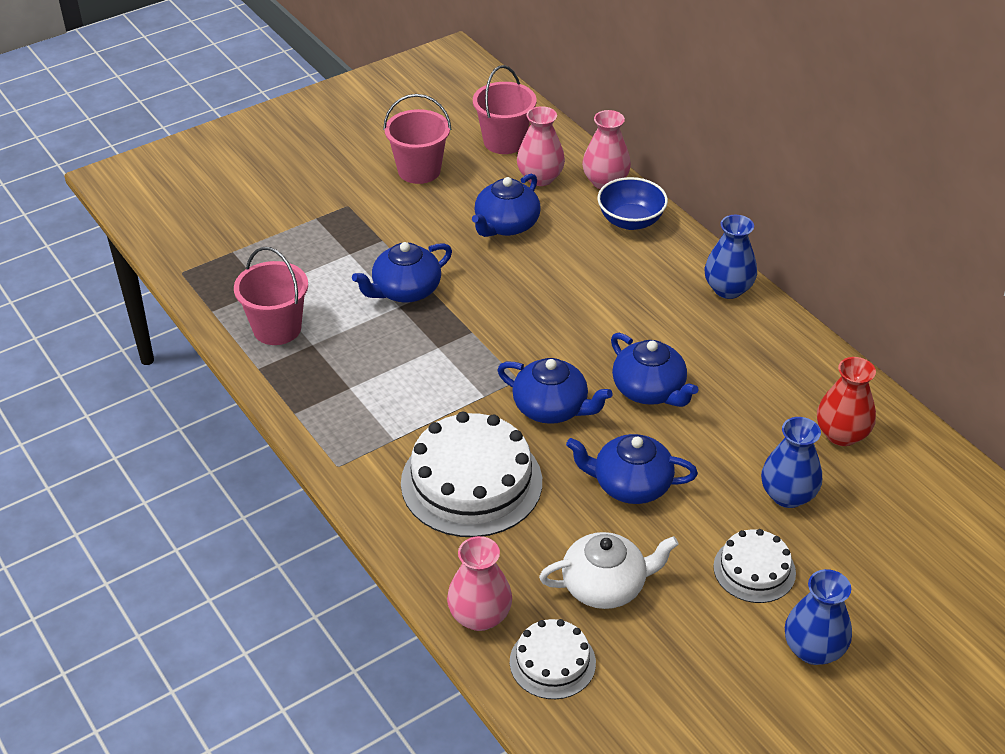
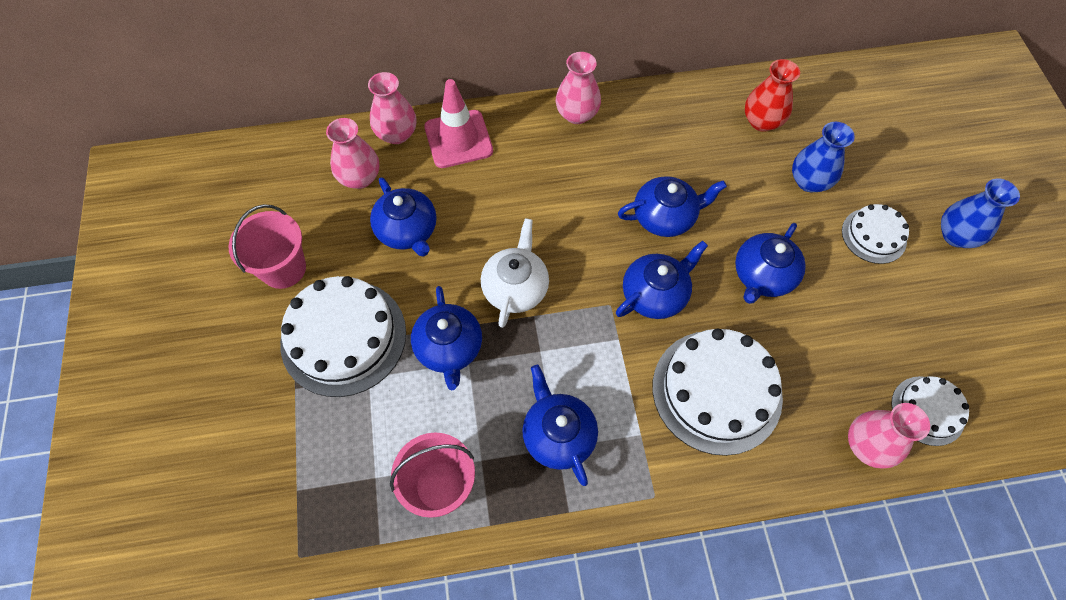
camera: 65 degrees left, 20 degrees up
(363, 384) = (558, 434): none -> blue teapot
(377, 227) = (343, 337): none -> white cake
(504, 141) = (289, 183): pink bucket -> none
(605, 586) = (861, 339): white teapot -> white teapot (515, 287)
(630, 221) = (458, 139): blue bowl -> pink traffic cone
(728, 289) = (577, 114): blue vase -> pink vase

